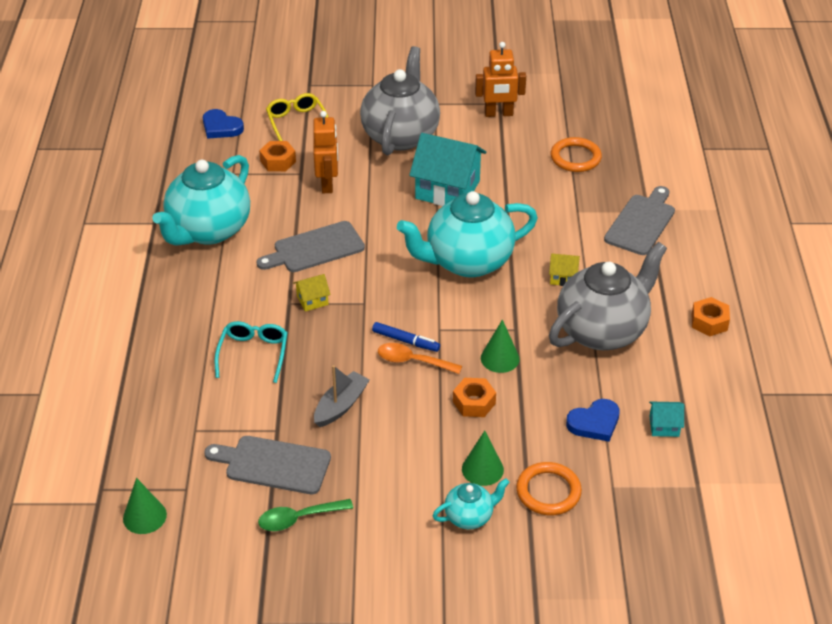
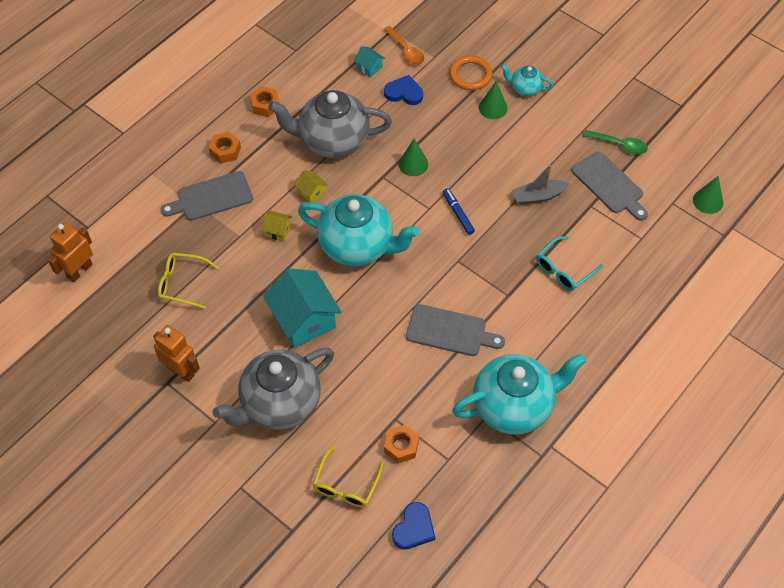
camera: 140 degrees left, 15 degrees up
(221, 127) = (414, 528): blue heart -> blue heart turned 45 degrees clockwise
(312, 300) = (490, 286): yellow house -> yellow house (278, 231)
(327, 184) = (385, 391): orange robot -> orange robot (79, 271)
(412, 361) = (467, 197): orange spoon -> orange spoon (406, 51)
(474, 403) = (458, 147): orange nut -> orange nut (225, 151)
(575, 158) = (181, 283): orange ring -> yellow glasses

